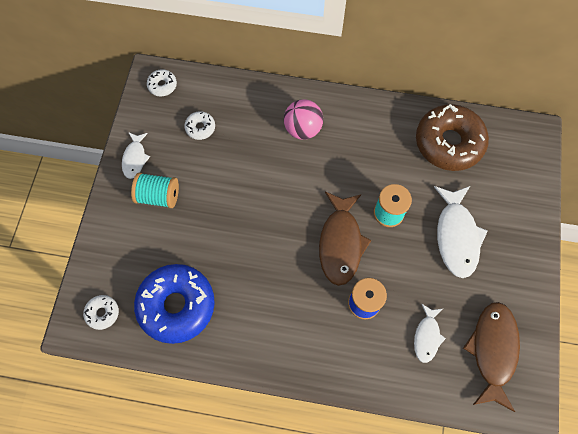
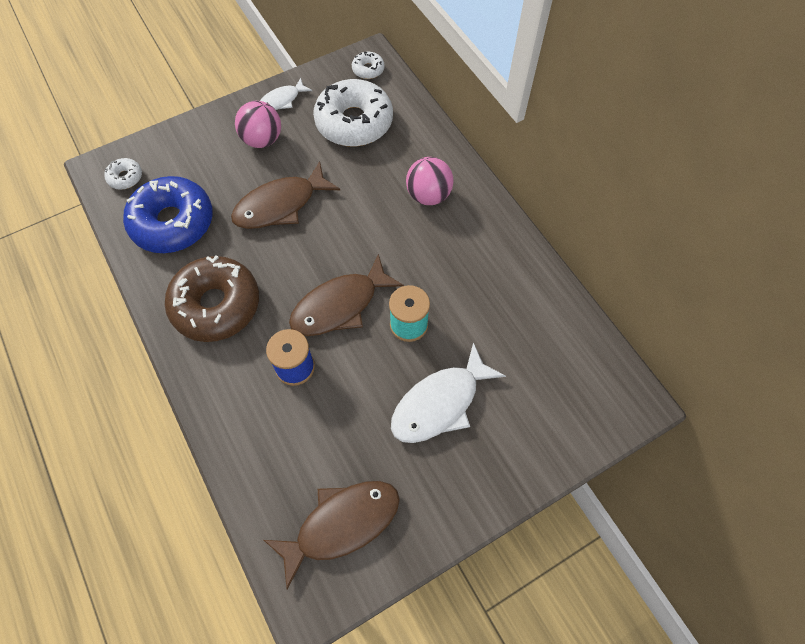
camera: 50 degrees right, 5 degrees down
(158, 196) = (262, 140): turquoise spool -> pink ball
(200, 128) = (354, 122): white donut -> white donut, size x2.28
(227, 224) = (280, 205): none -> brown fish
(427, 336) = (306, 448): white fish -> none
(448, 143) = (539, 326): brown donut -> brown donut (216, 305)

